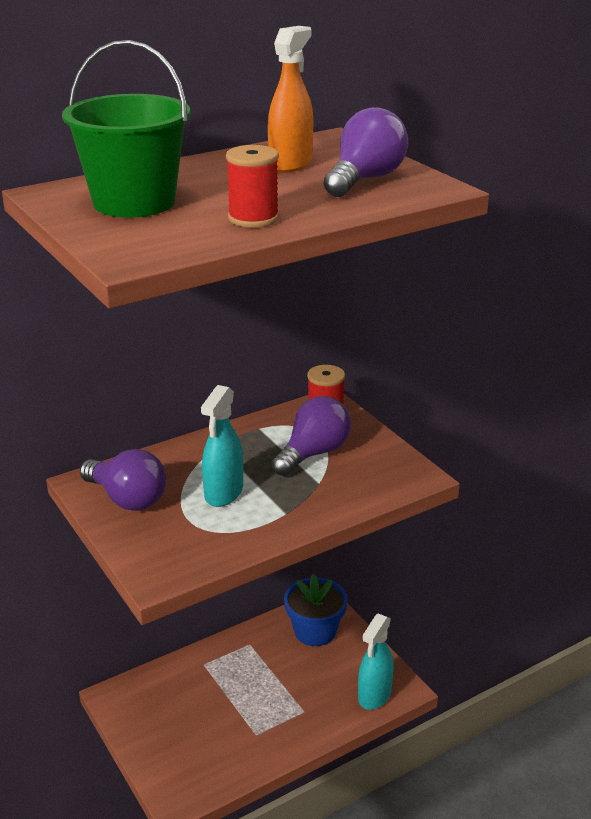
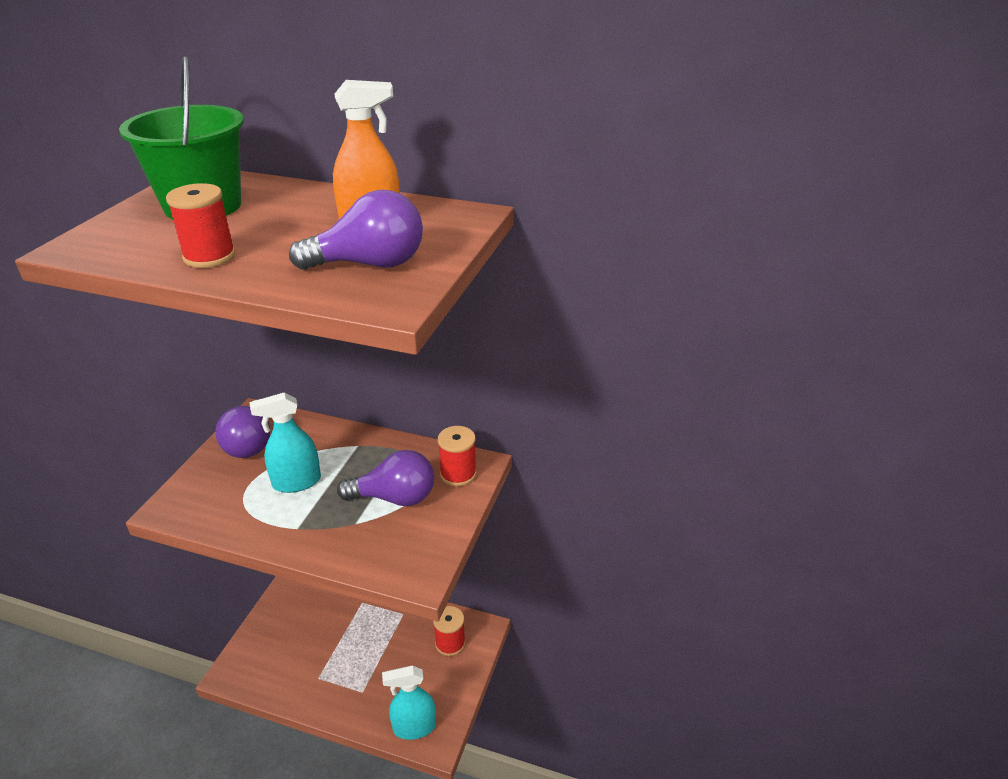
camera: 50 degrees right, 5 degrees up
(315, 631) = (450, 643): blue flower pot -> red spool

